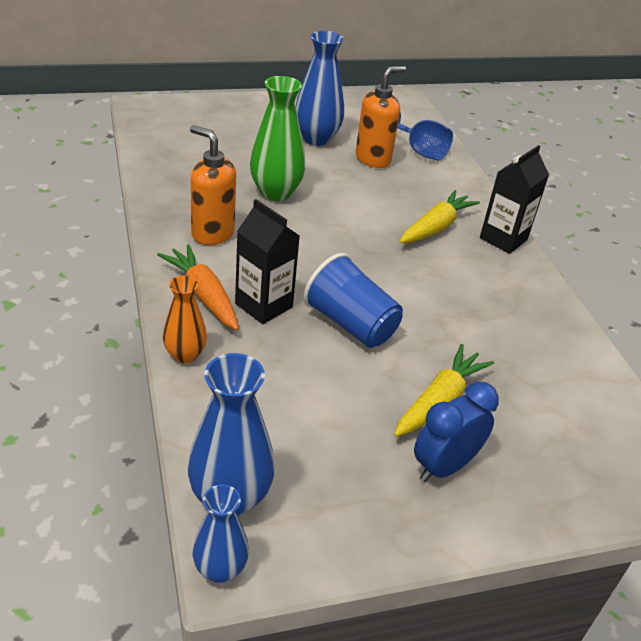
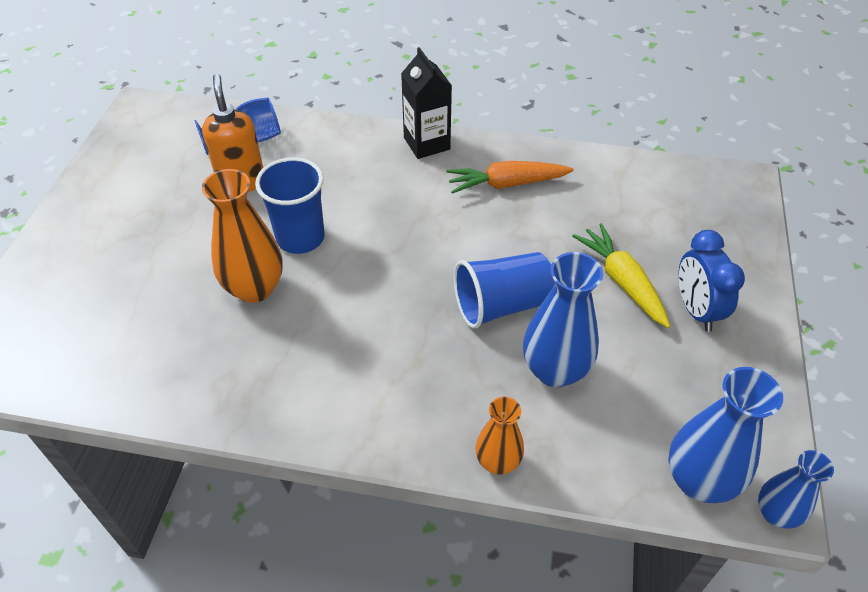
camera: 60 degrees left, 10 degrees up
(203, 295) = (407, 416): orange carrot -> orange carrot (506, 184)
(212, 234) = (302, 374): orange soap dispenser -> none
(264, 305) = (447, 366): black carton -> none
(275, 192) = (255, 288): green vase -> orange vase
(316, 138) = (170, 213): blue vase -> blue vase (555, 370)
(340, 200) = (300, 238): none -> blue cup
(436, 227) = (385, 182): yellow carrot -> none

